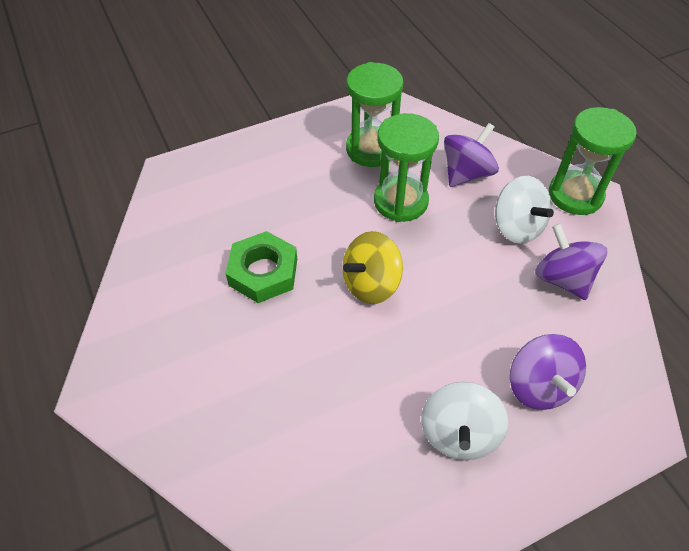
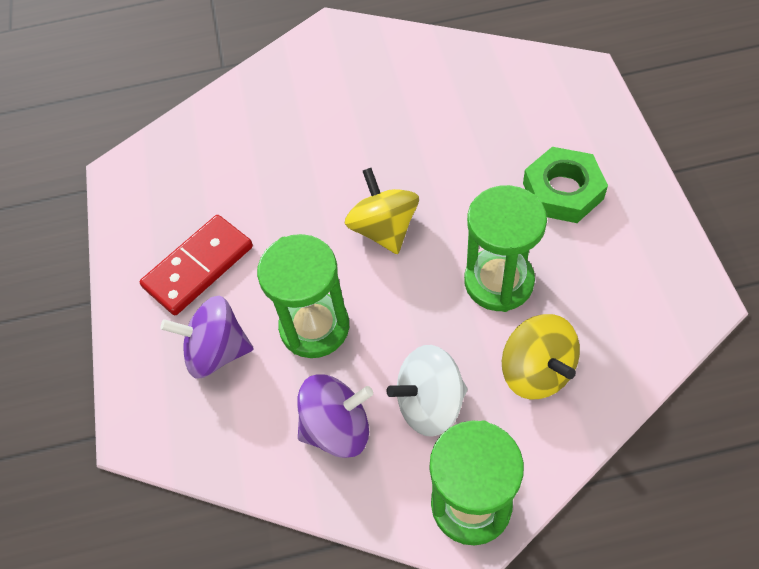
camera: 110 degrees right, 5 degrees up
(263, 272) = (423, 141): green nut -> green nut (563, 191)
(371, 149) = (598, 268): green hourglass -> green hourglass (314, 327)
(459, 433) = (199, 267): white spinning top -> red domino
(466, 173) = (536, 371): purple spinning top -> yellow spinning top

